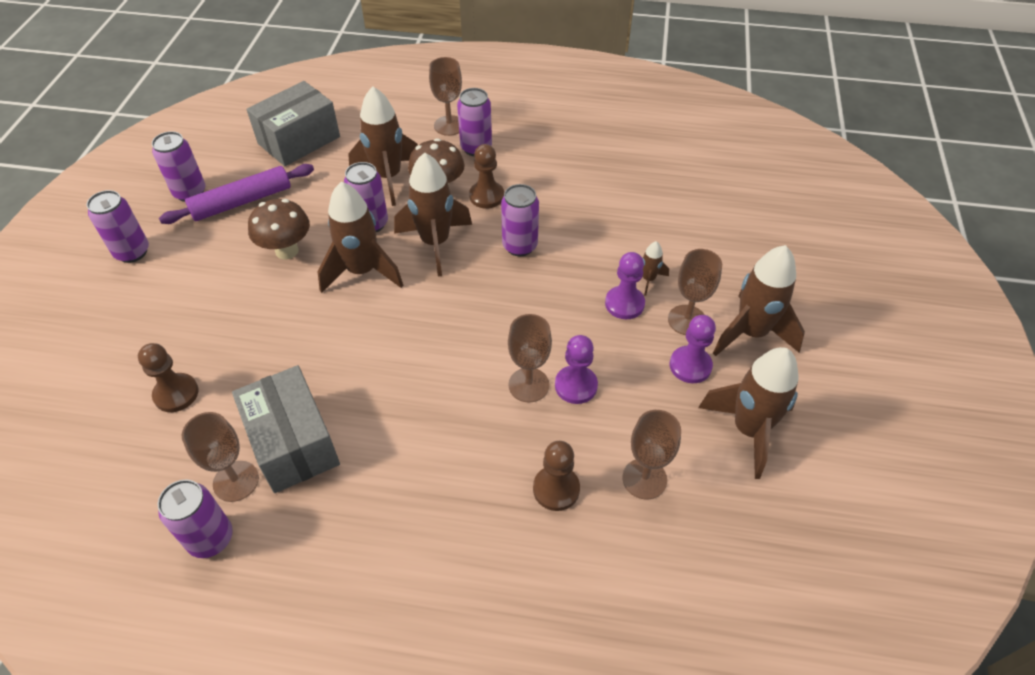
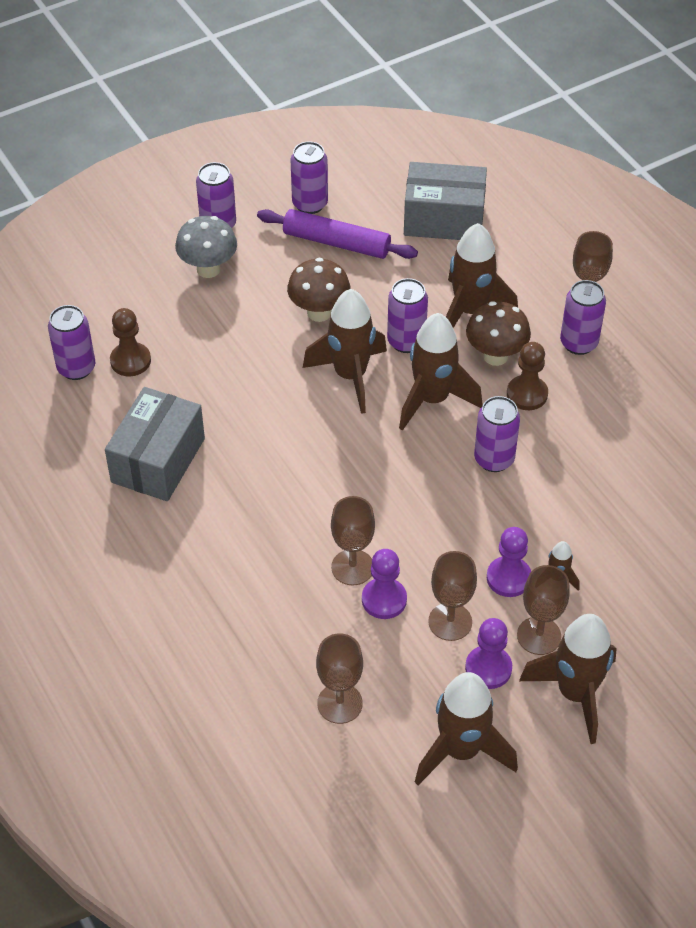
camera: 50 degrees right, 0 degrees up
(162, 285) = (208, 269): none -> grey mushroom
(211, 539) = (48, 475): purple can -> purple can (76, 368)
(236, 481) = (99, 453): brown goblet -> brown goblet (450, 622)
(556, 489) = (274, 650): brown pawn -> none

